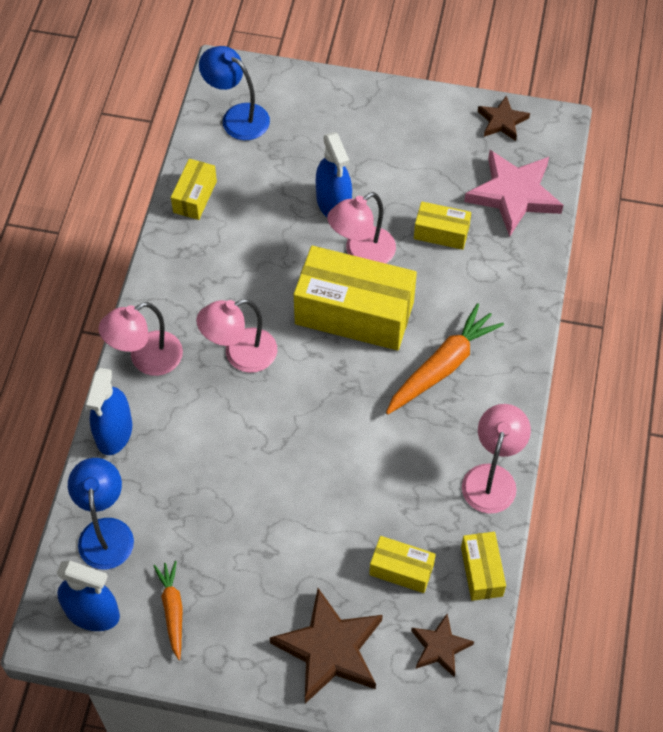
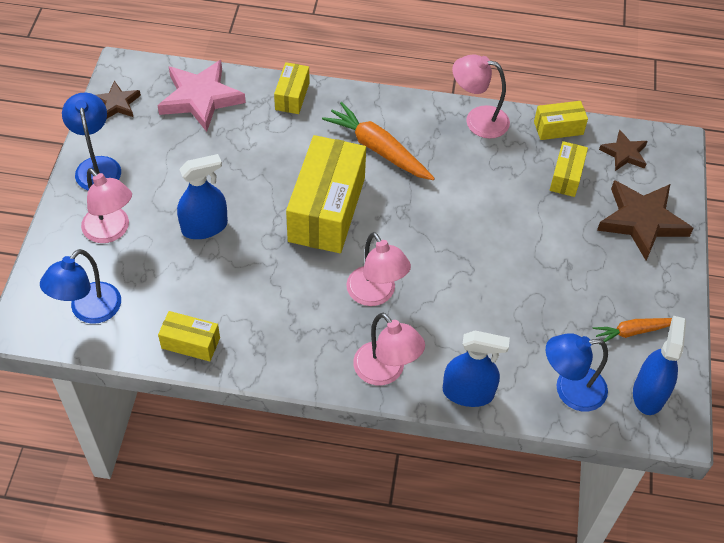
camera: 95 degrees left, 5 degrees down
(362, 253) = (262, 205): pink lamp -> pink lamp (111, 231)
(414, 110) = (97, 166): none -> blue lamp
(441, 233) = (240, 148): yellow box -> yellow box (292, 96)

